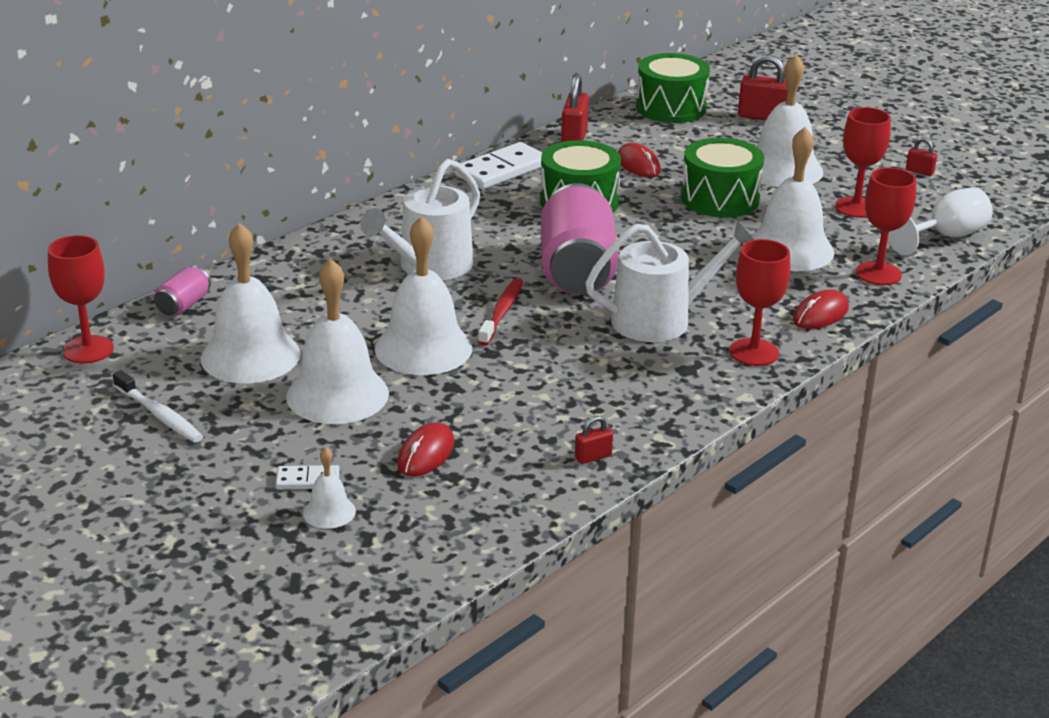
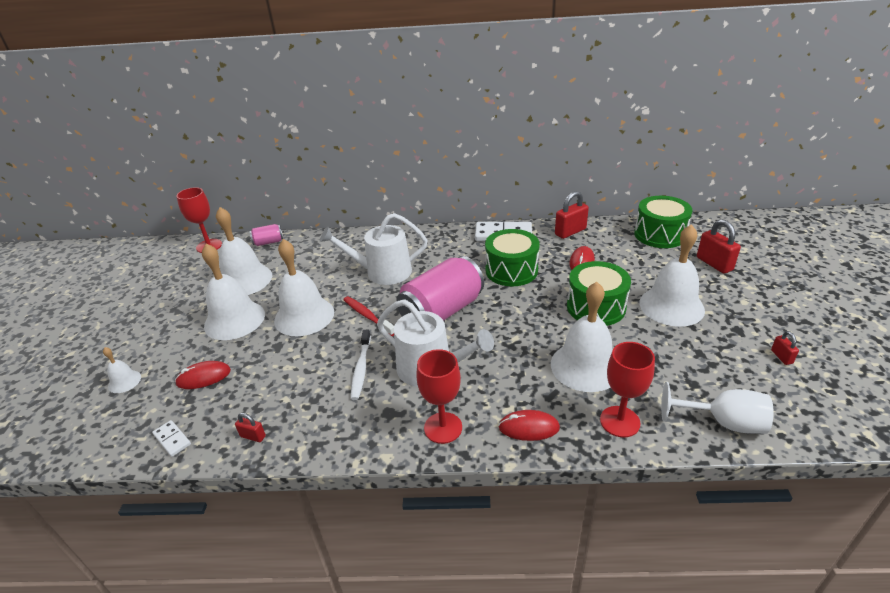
camera: 50 degrees right, 5 degrees up
(159, 415) = (172, 290): white toothbrush -> white toothbrush (361, 368)
(308, 480) = (149, 358): white domino -> white domino (172, 439)
(502, 312) = (367, 316): red toothbrush -> red toothbrush turned 105 degrees counterclockwise
(856, 207) = (683, 360): red goblet -> none

